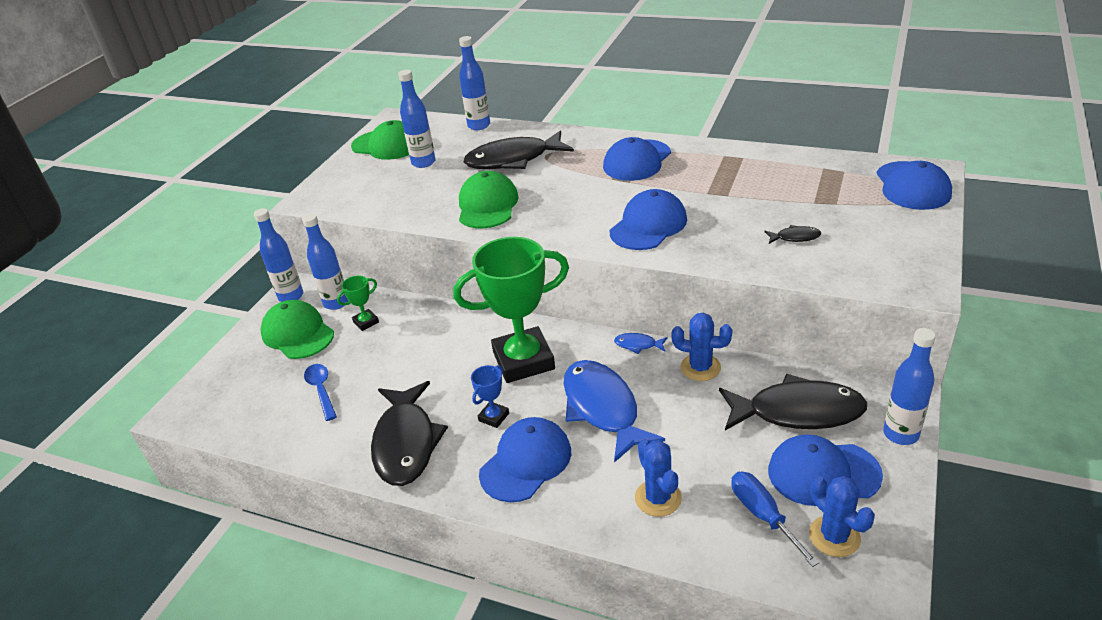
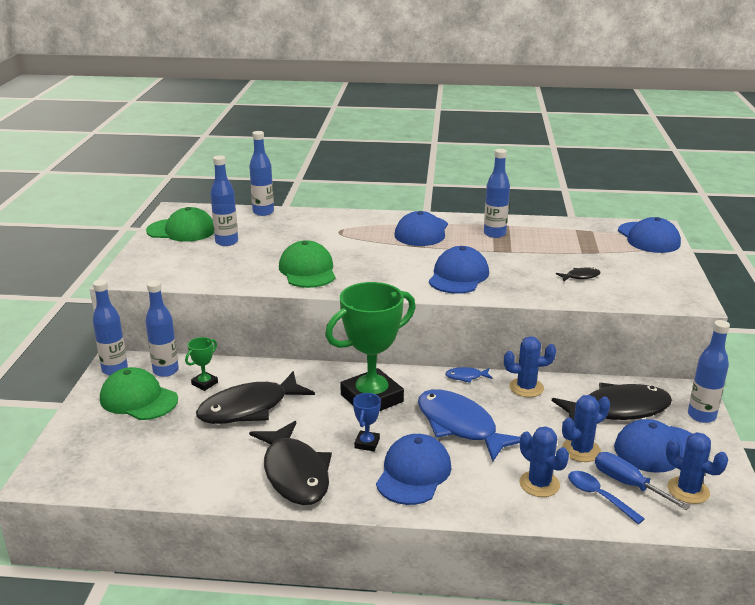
camera: 20 degrees left, 10 degrees down
(321, 390) = (188, 442): blue spoon -> blue spoon (598, 496)
(513, 160) = (311, 236): black fish -> black fish (249, 408)
(720, 169) = (494, 234): none -> blue bottle
(727, 460) = (581, 450): none -> blue cactus

